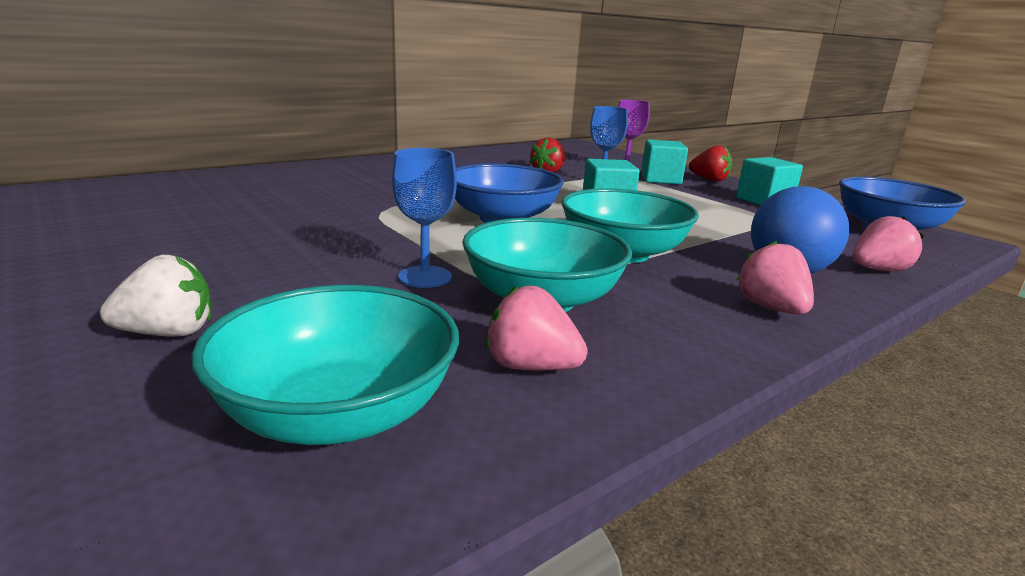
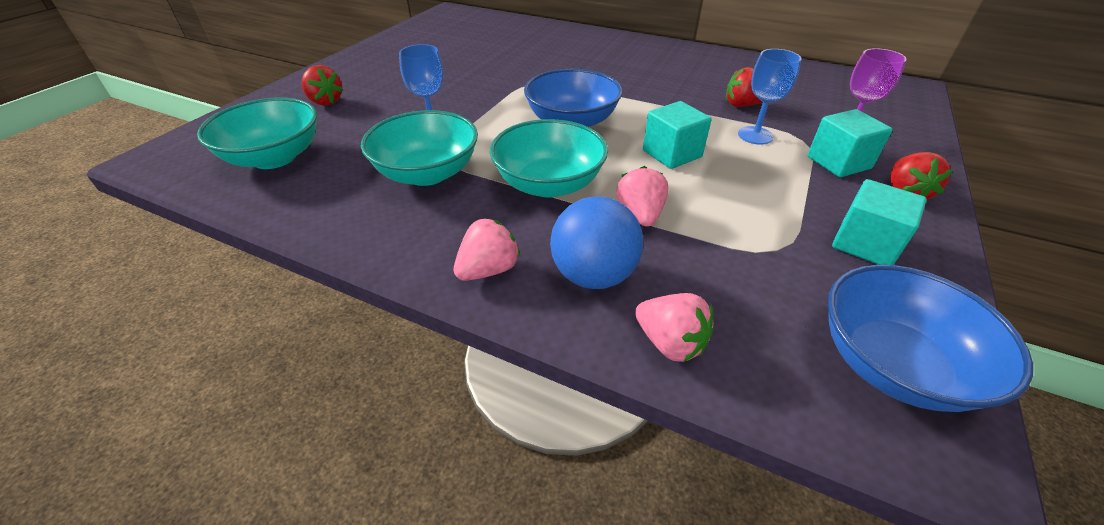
camera: 65 degrees right, 20 degrees up
(168, 333) = (325, 101): white strawberry -> red strawberry
(530, 366) = (336, 190): pink strawberry -> pink strawberry (640, 215)

